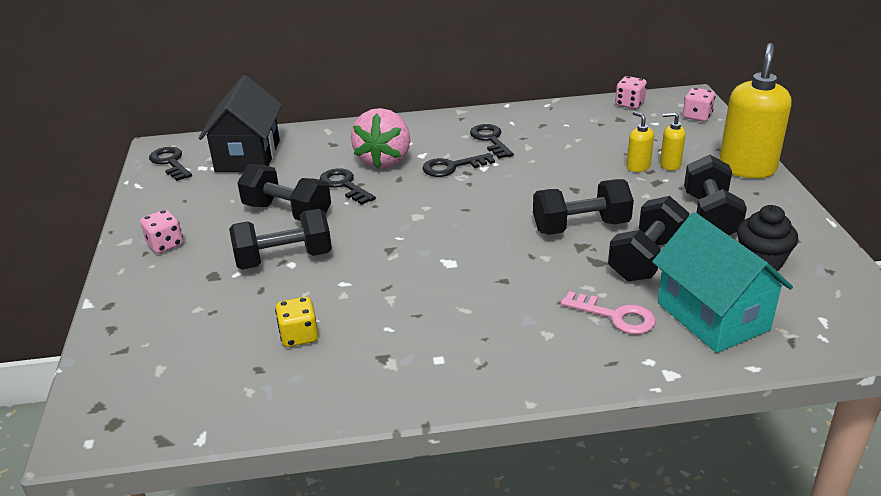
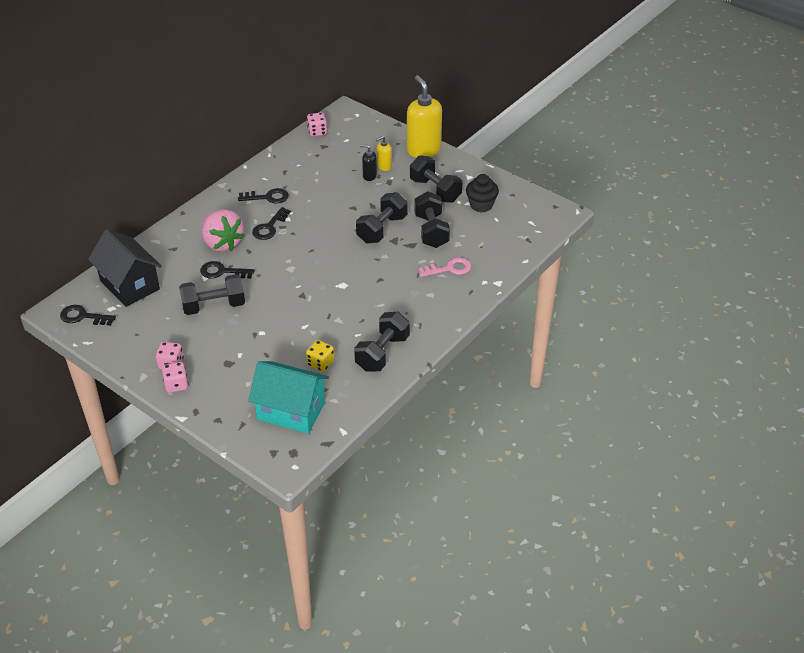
camera: 45 degrees left, 10 degrees up
(284, 259) = (253, 332): black dumbbell -> black dumbbell (382, 353)
(490, 140) = (267, 197): black key -> black key turned 150 degrees clockwise
(638, 167) = (369, 176): yellow soap dispenser -> black soap dispenser
(697, 116) = (363, 124): pink dice -> pink dice (176, 385)
(712, 316) = (488, 245): turquoise house -> turquoise house (291, 411)

